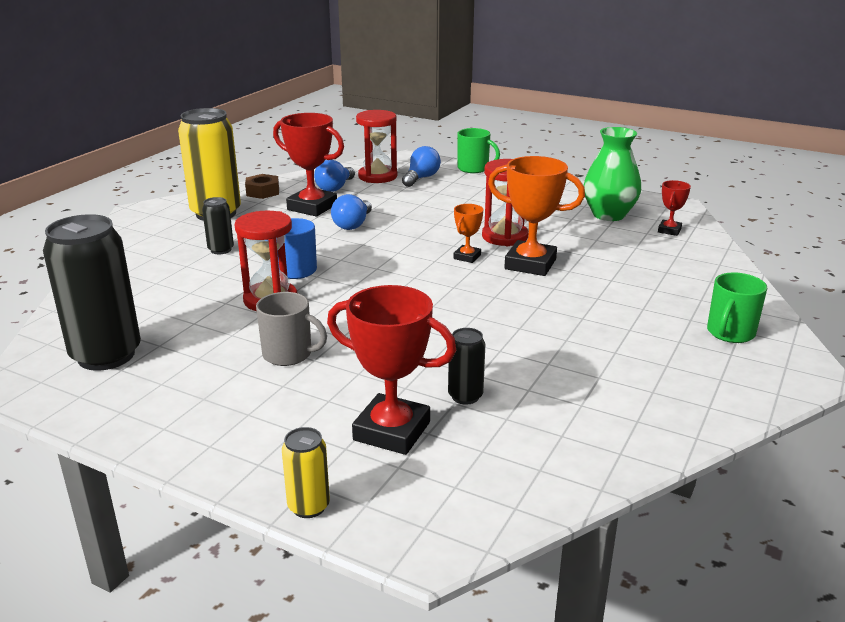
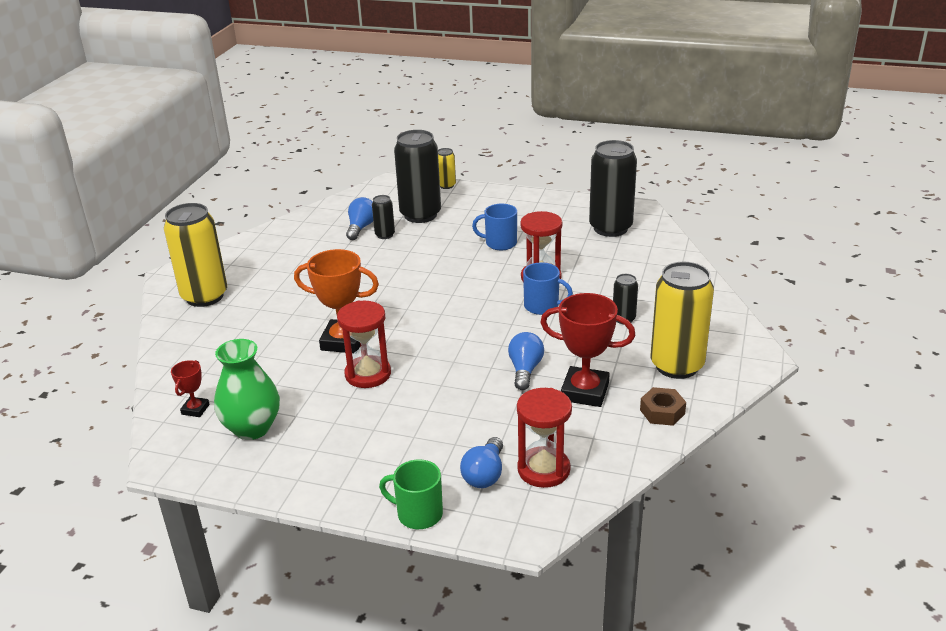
camera: 170 degrees right, 5 degrees up
(288, 354) = (500, 243): grey mug -> blue mug
(335, 188) = (583, 434): blue light bulb -> blue light bulb (361, 227)
(392, 431) = (420, 215): red trophy -> black can
(467, 257) = (401, 342): orange trophy -> none
(730, 333) = (204, 296): green mug -> yellow can

